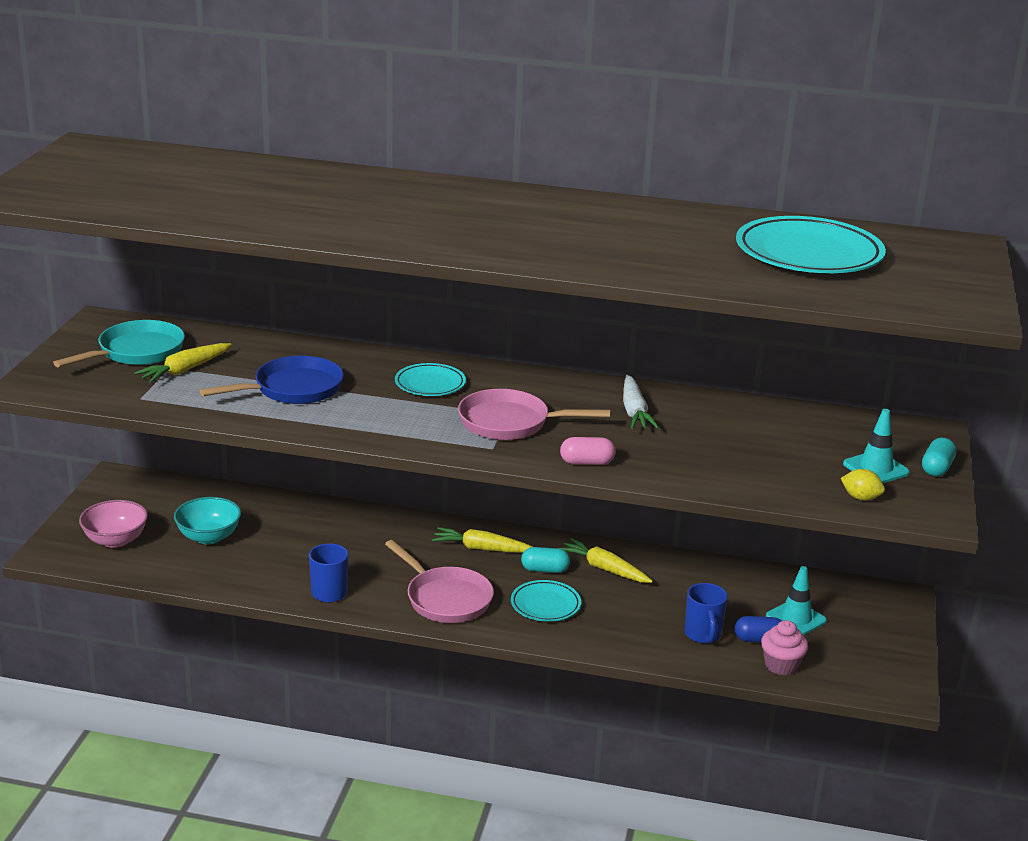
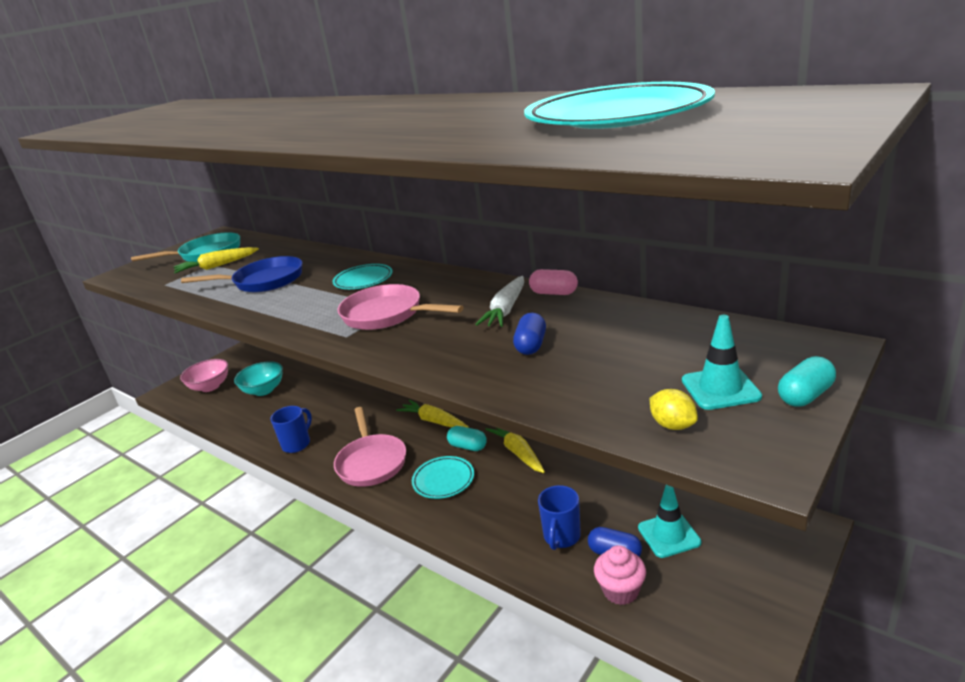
camera: 30 degrees right, 0 degrees up
(586, 462) = (410, 356): pink capsule -> pink capsule (554, 293)
(693, 445) = (531, 345): none -> blue capsule

